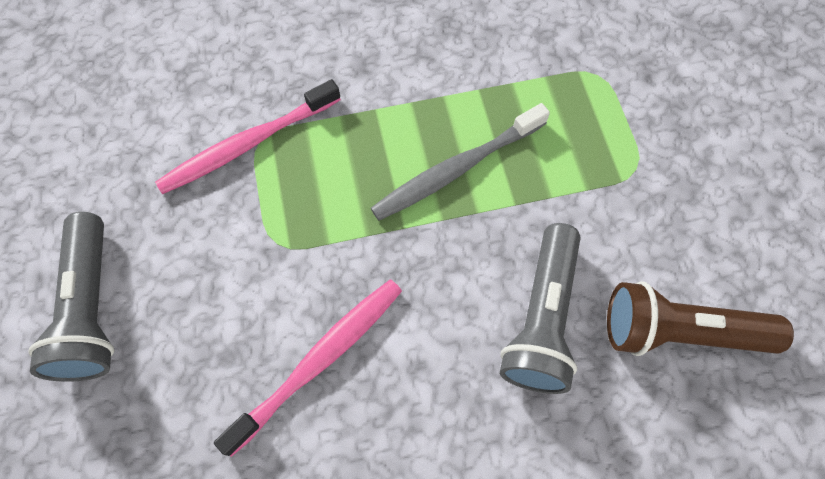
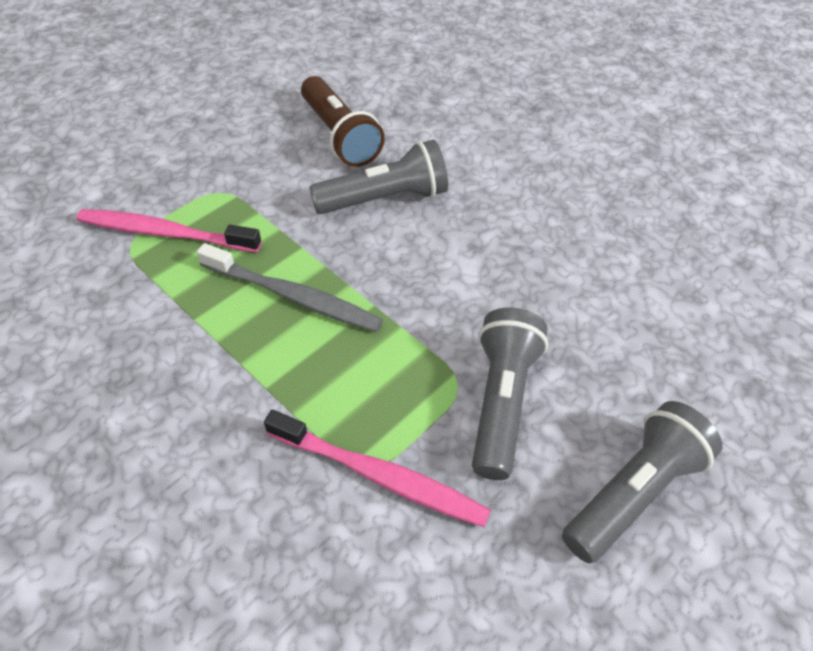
camera: 125 degrees left, 15 degrees down
(237, 266) = (501, 401): none -> grey flashlight
(319, 360) = (520, 302): pink toothbrush -> pink toothbrush (165, 233)

